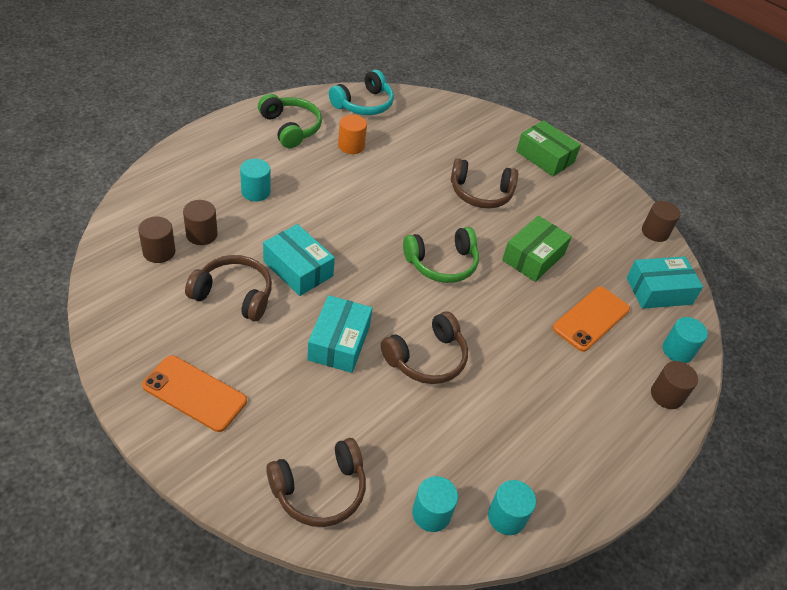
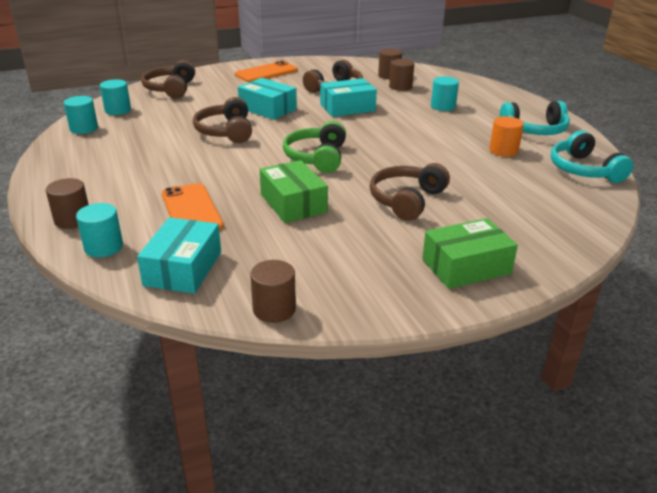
camera: 120 degrees right, 15 degrees down
(291, 128) = (535, 130): green headphones -> turquoise headphones

